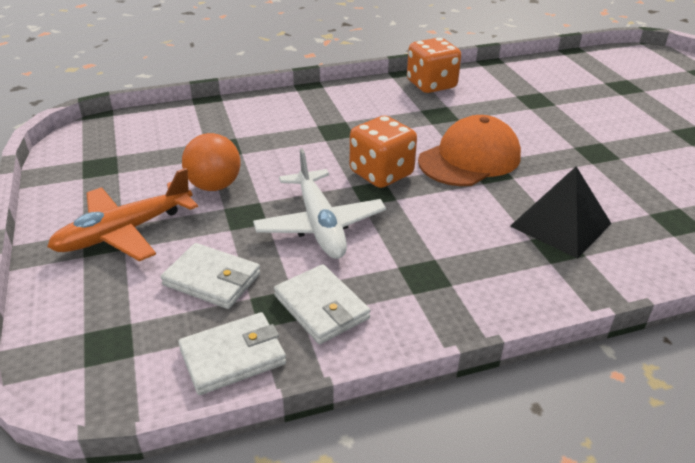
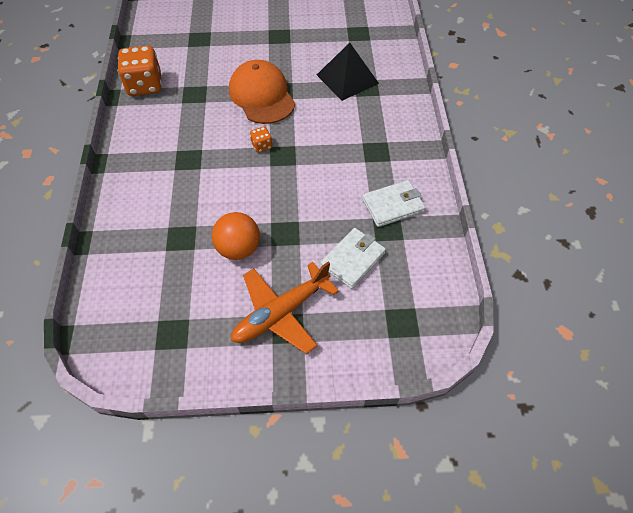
camera: 75 degrees left, 20 degrees up
(125, 232) = (281, 313): orange plane -> orange plane turned 75 degrees clockwise
(233, 357) = (425, 255): white wallet -> none
(320, 224) = (310, 191): white plane -> none
(381, 174) = (261, 146): orange dice -> orange dice, size x0.47

